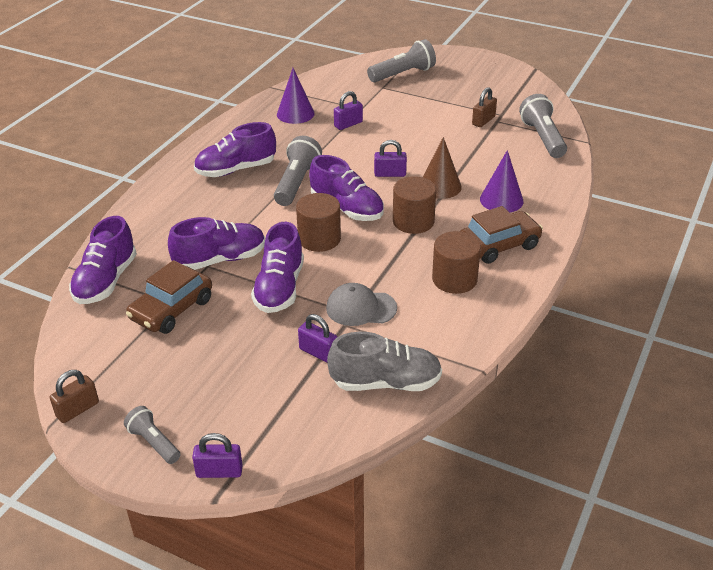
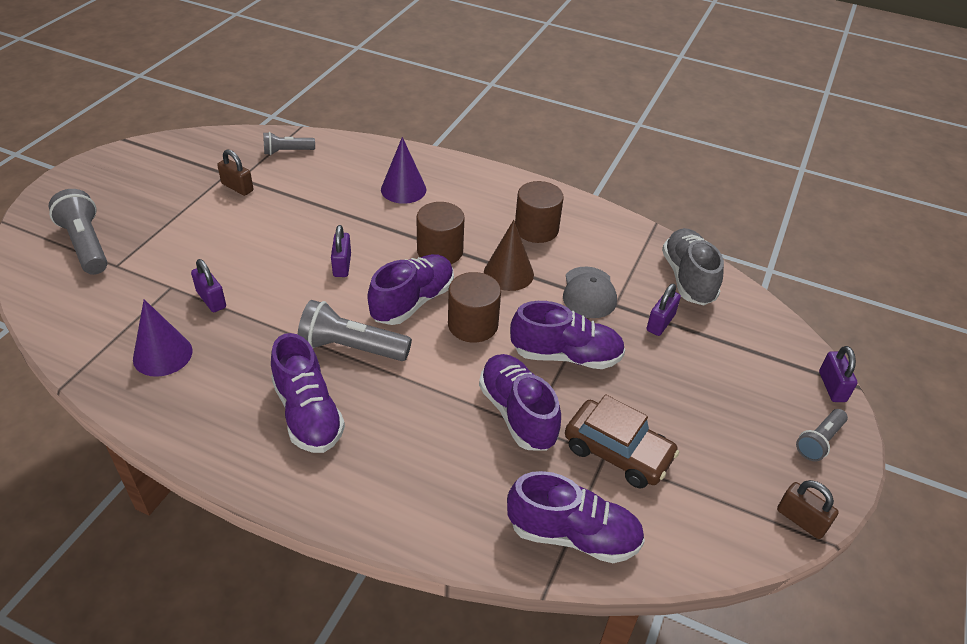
camera: 95 degrees left, 5 degrees up
(440, 186) = (373, 228): brown cone -> brown cone (508, 273)
(499, 245) = (481, 198): brown car -> none
(542, 138) = (287, 151): grey flashlight -> grey flashlight, size x0.60

